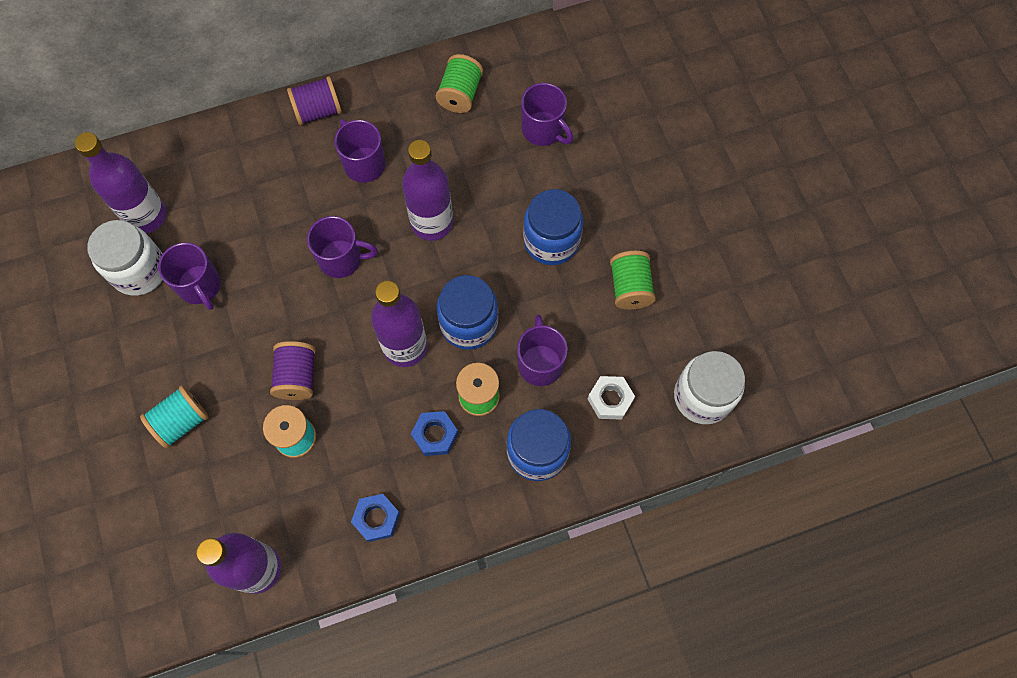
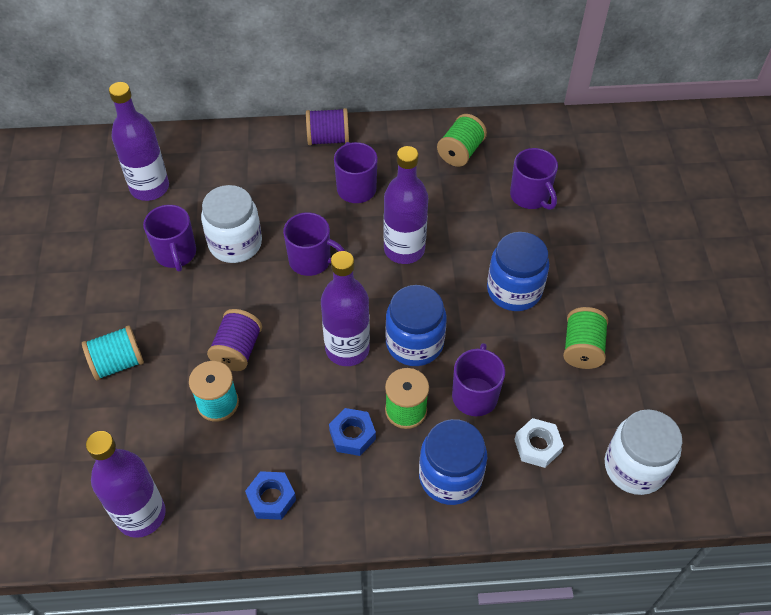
camera: 15 degrees right, 15 degrees down
(139, 271) = (127, 229): white jar -> white jar (235, 243)

